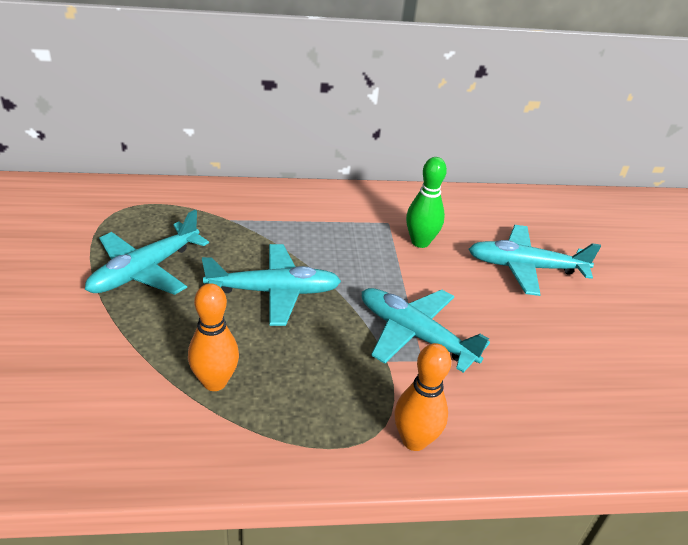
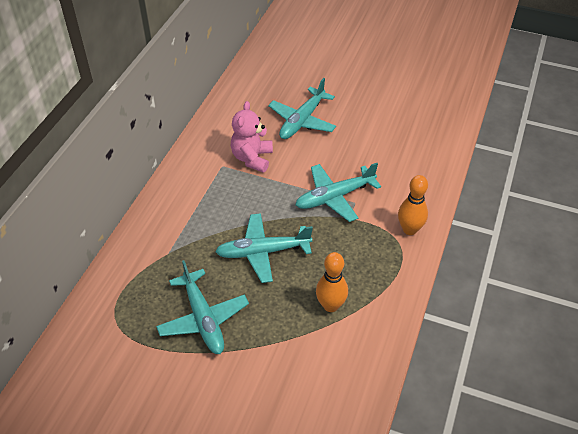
camera: 60 degrees left, 10 degrees up
(273, 292) = (263, 252): turquoise plane -> turquoise plane turned 120 degrees counterclockwise
(420, 242) = (252, 158): green bowling pin -> pink teddy bear

